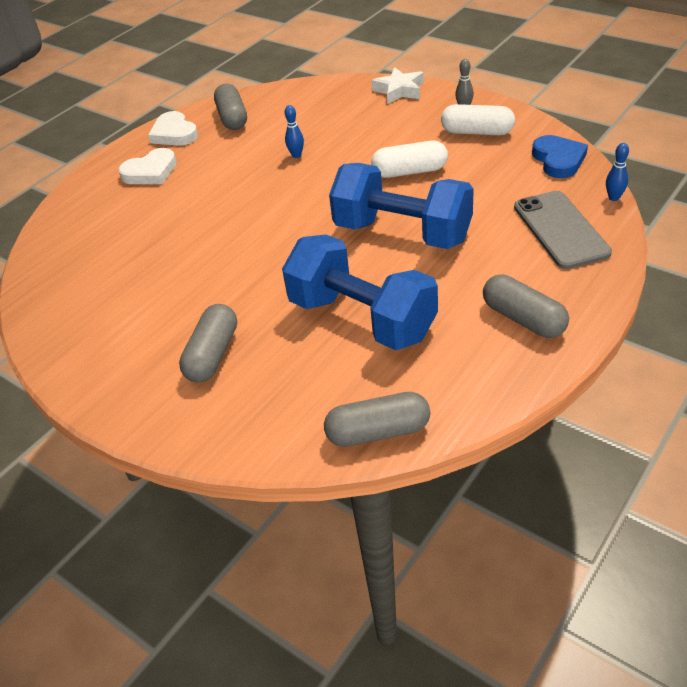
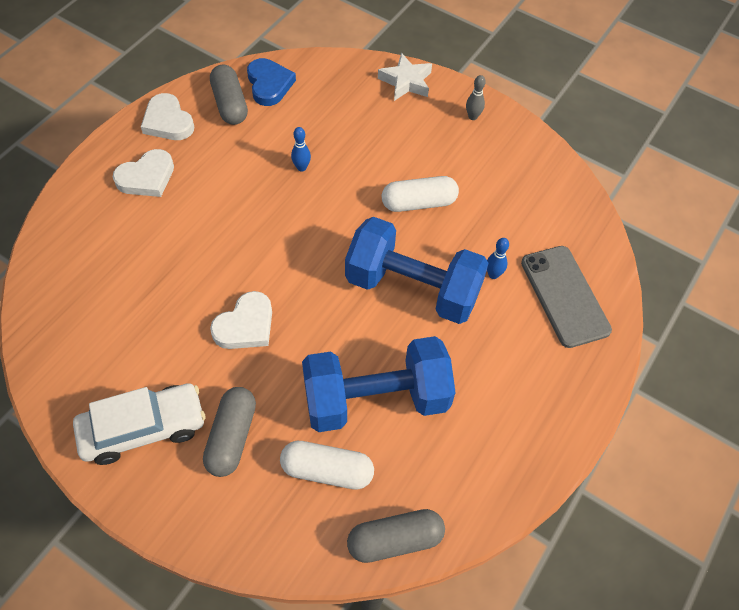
camera: 10 degrees left, 15 degrees up
(125, 352) = (143, 428): none -> white car
(234, 270) = (245, 325): none -> white heart
(362, 318) = (376, 399): blue dumbbell -> blue dumbbell turned 45 degrees counterclockwise
(477, 132) = (486, 152): white capsule -> white capsule (327, 470)
(523, 319) = (528, 409): grey capsule -> none
(558, 160) = (565, 200): blue heart -> blue heart (269, 84)
(614, 198) = (616, 257): blue bowling pin -> blue bowling pin (493, 274)

